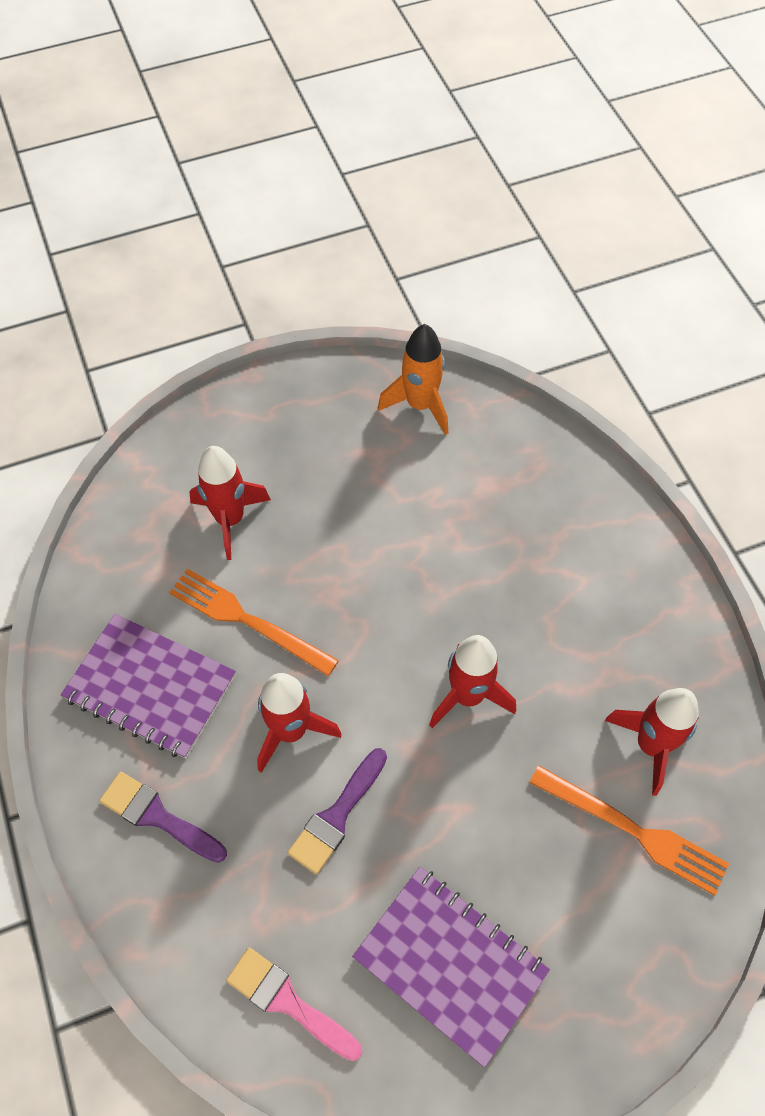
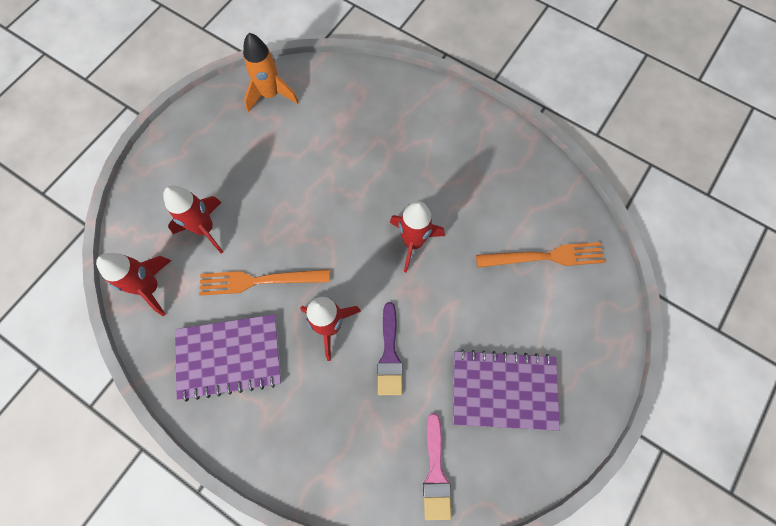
camera: 35 degrees left, 10 degrees up
(158, 816) = (289, 427): purple brush -> none
(288, 1002) = (435, 473): pink brush -> pink brush turned 90 degrees counterclockwise
(651, 745) = (523, 206): red rocket -> red rocket (150, 287)

